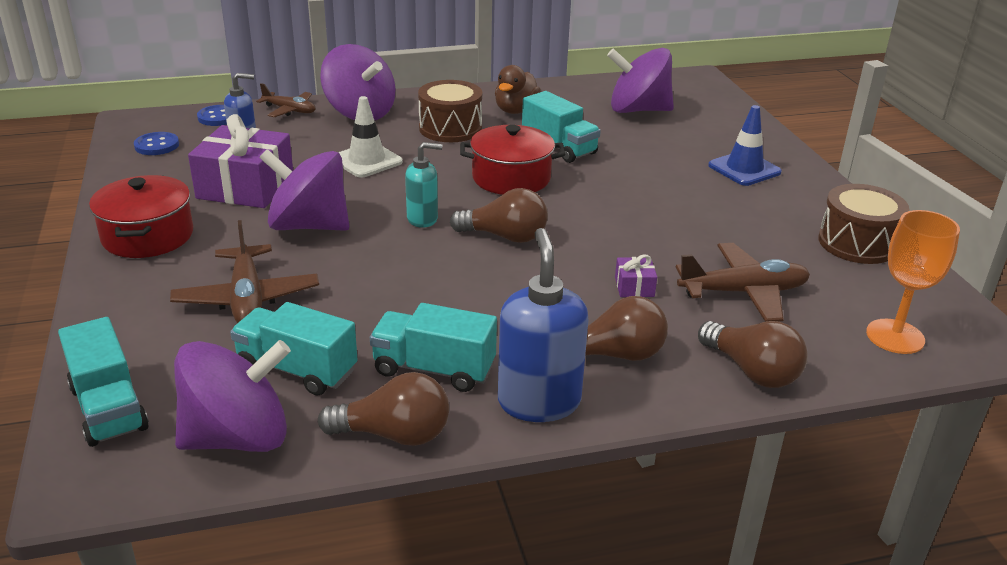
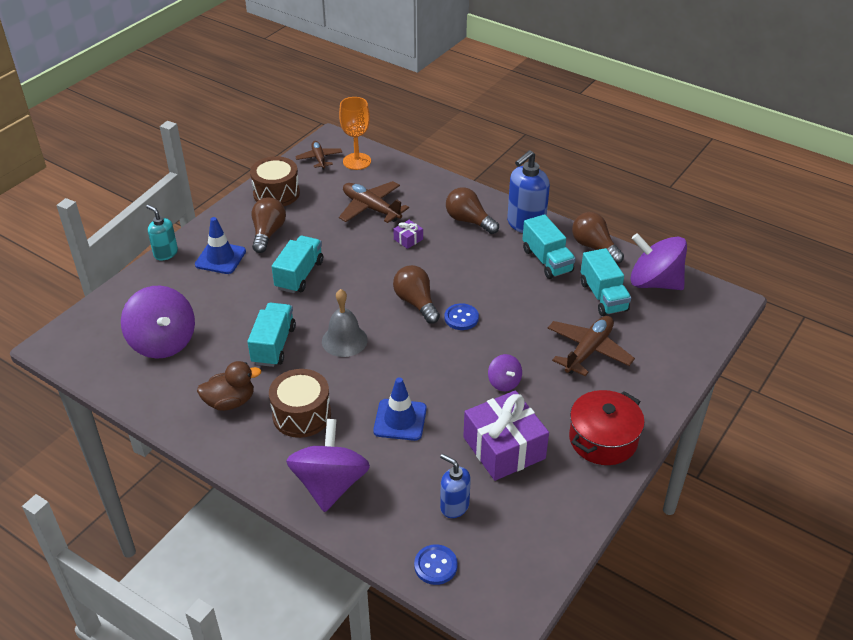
camera: 130 degrees left, 10 degrees up
(109, 408) = (698, 329): turquoise truck -> turquoise truck (299, 275)
(157, 145) = (518, 554): blue button -> blue button (461, 318)
(289, 110) = (373, 532): brown plane -> brown plane (319, 159)
(309, 226) = (504, 382): purple spinning top -> purple spinning top, size x0.49
(367, 160) = (400, 420): white traffic cone -> blue traffic cone
(423, 219) = (438, 344): turquoise soap dispenser -> turquoise soap dispenser (165, 253)
(511, 178) = (344, 340): red pot -> grey bell
(752, 371) = (432, 185): brown light bulb -> brown light bulb (268, 233)

